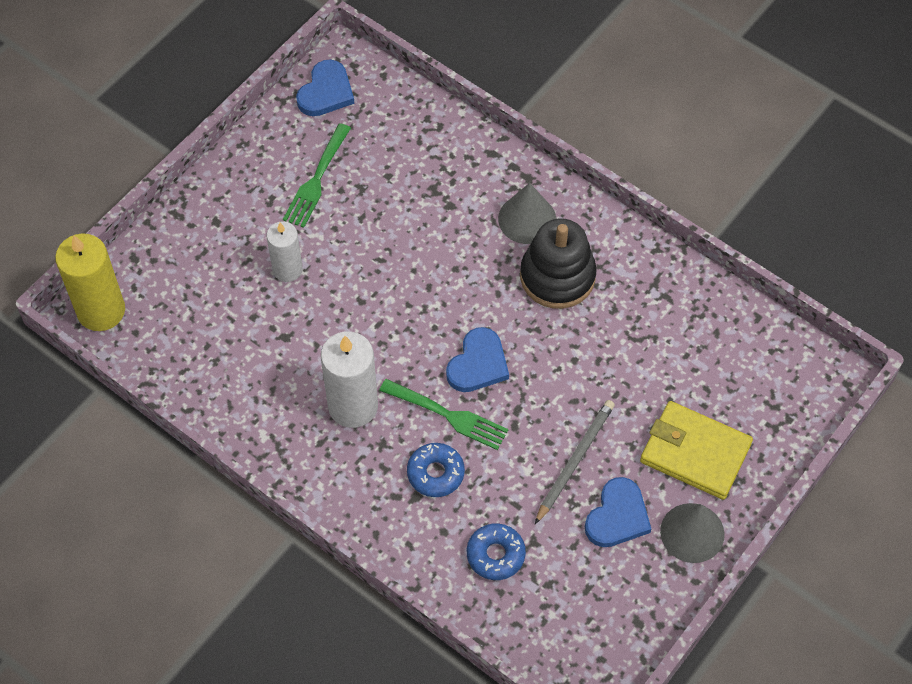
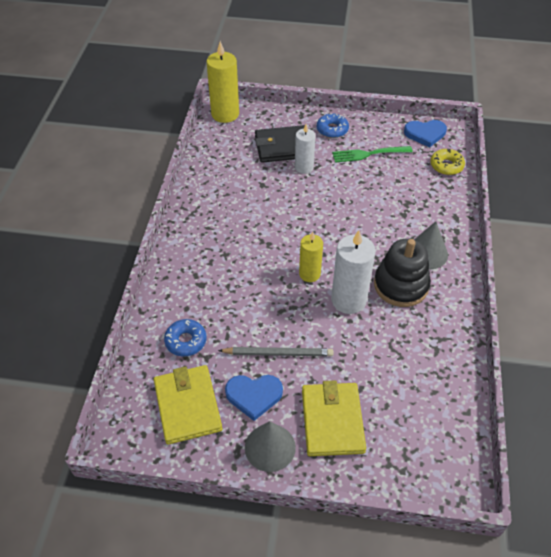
camera: 60 degrees right, 10 degrees down
(228, 272) = (283, 147): none -> black wallet
(353, 406) = (240, 231): white candle -> white candle (348, 300)
(400, 106) = (446, 166): none -> yellow donut
(435, 473) = (222, 287): blue donut -> blue donut (332, 130)
(448, 415) = (264, 275): green fork -> none
(478, 364) = (309, 274): blue heart -> yellow candle
(591, 594) = (188, 406): none -> yellow wallet

